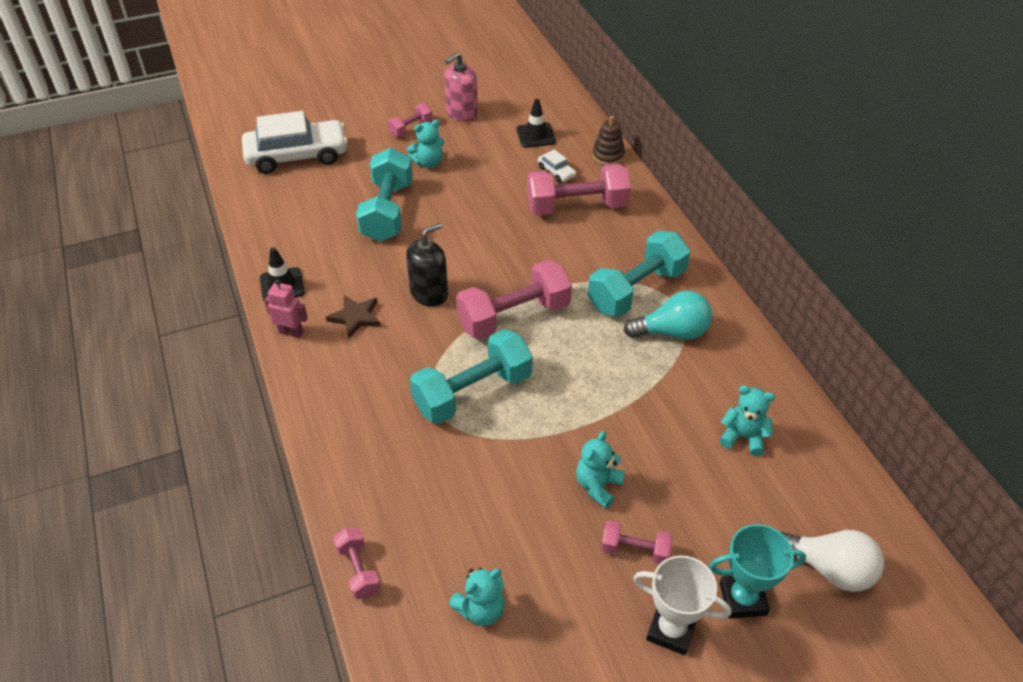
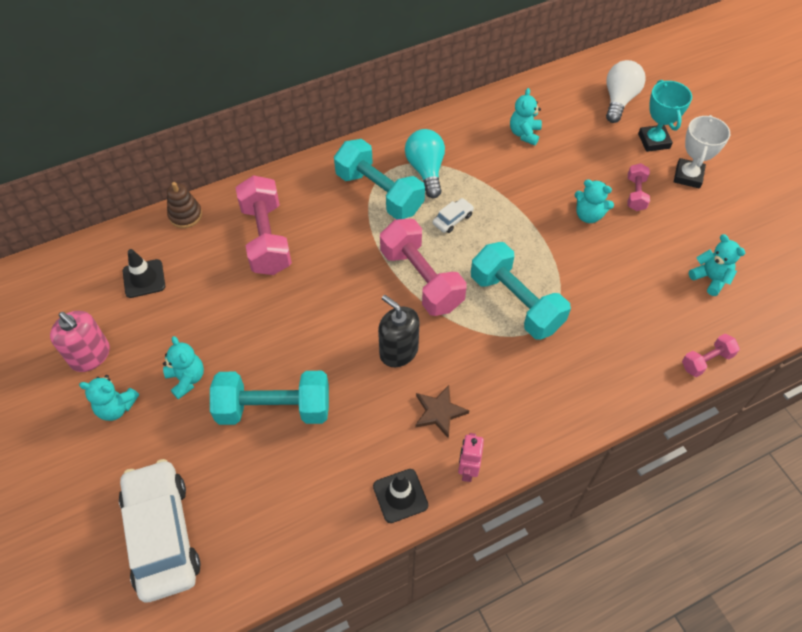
camera: 95 degrees left, 10 degrees up
(411, 128) = (116, 407): pink dumbbell -> turquoise teddy bear
(556, 172) = (210, 257): white car -> white car (452, 219)

